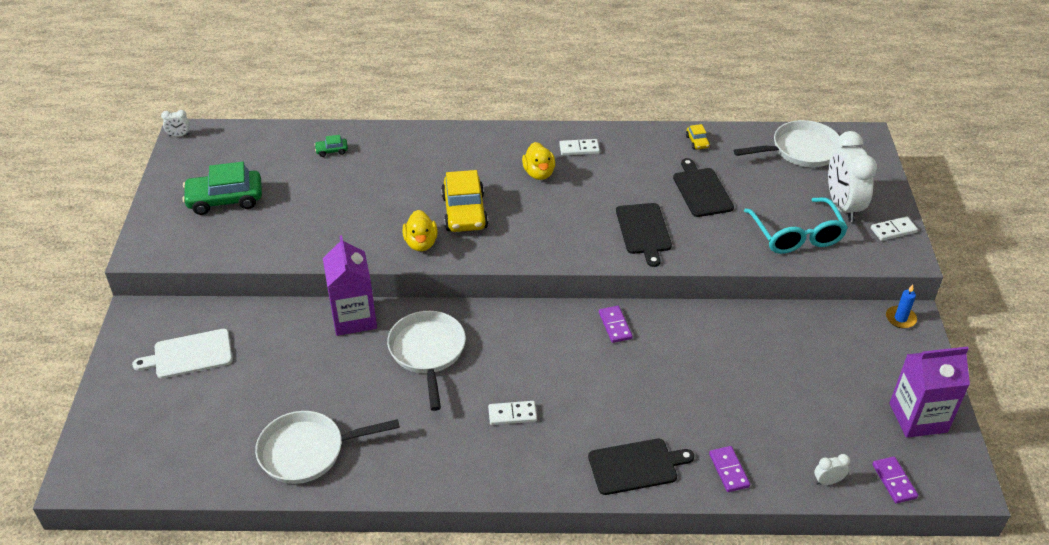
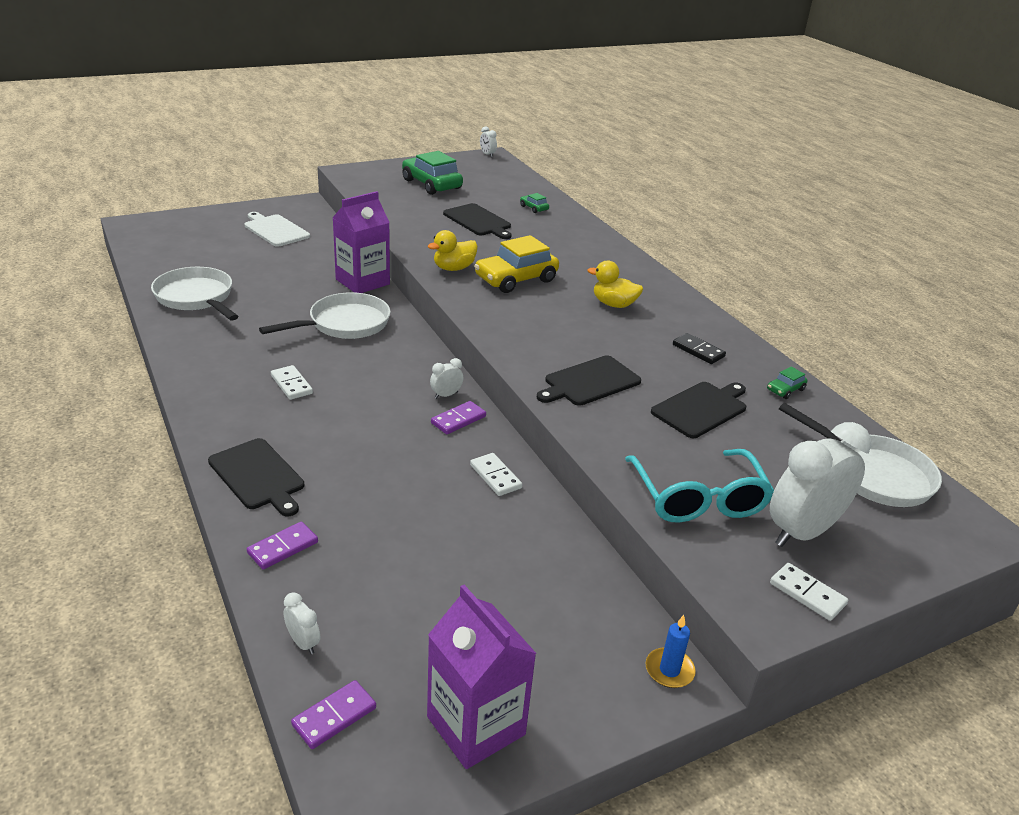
camera: 60 degrees right, 10 degrees down
(335, 196) = (478, 221): none -> black cutting board
(539, 173) = (614, 304): yellow duck -> yellow duck turned 60 degrees clockwise
(577, 321) = (446, 395): none -> white clock
(579, 149) = (678, 318): white domino -> white domino (495, 476)
(629, 159) = (698, 351): none -> black domino
(697, 142) = (785, 390): yellow car -> green car
(796, 235) = (698, 499): turquoise glasses -> turquoise glasses turned 60 degrees counterclockwise

